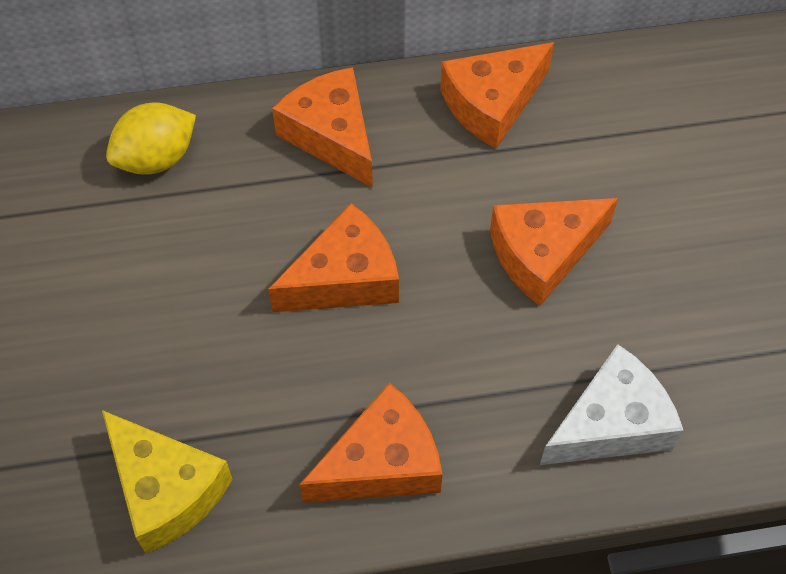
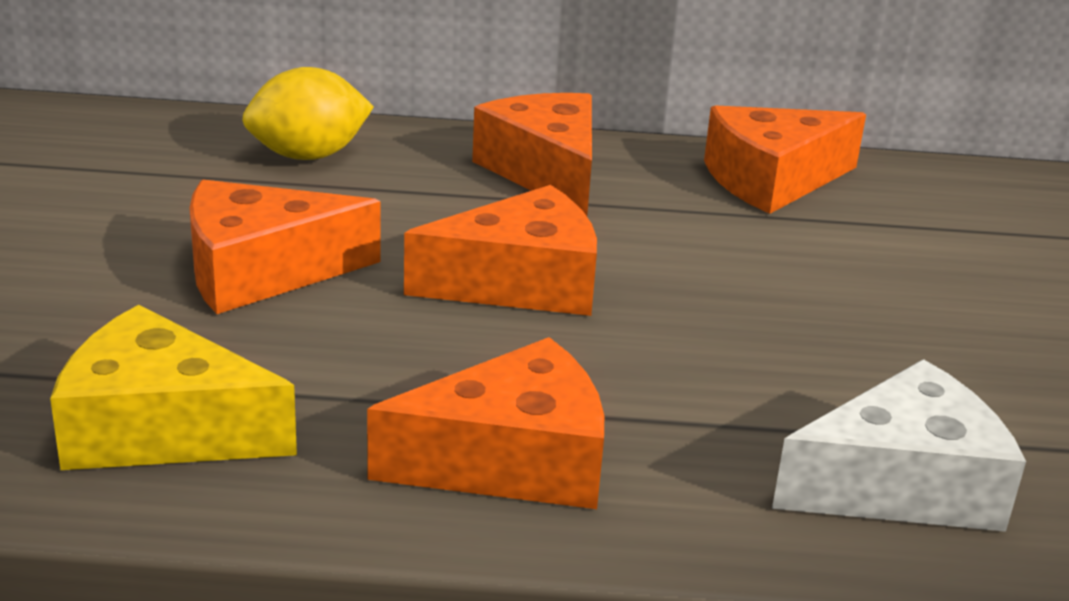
camera: 10 degrees right, 30 degrees down
(166, 489) = (161, 429): yellow cheese -> yellow cheese turned 135 degrees clockwise
(543, 254) = (819, 307): orange cheese -> orange cheese (262, 271)

